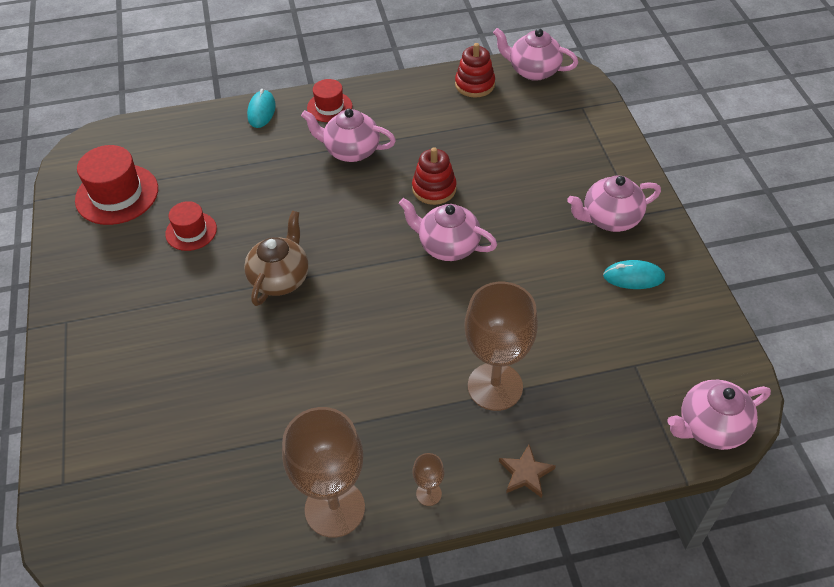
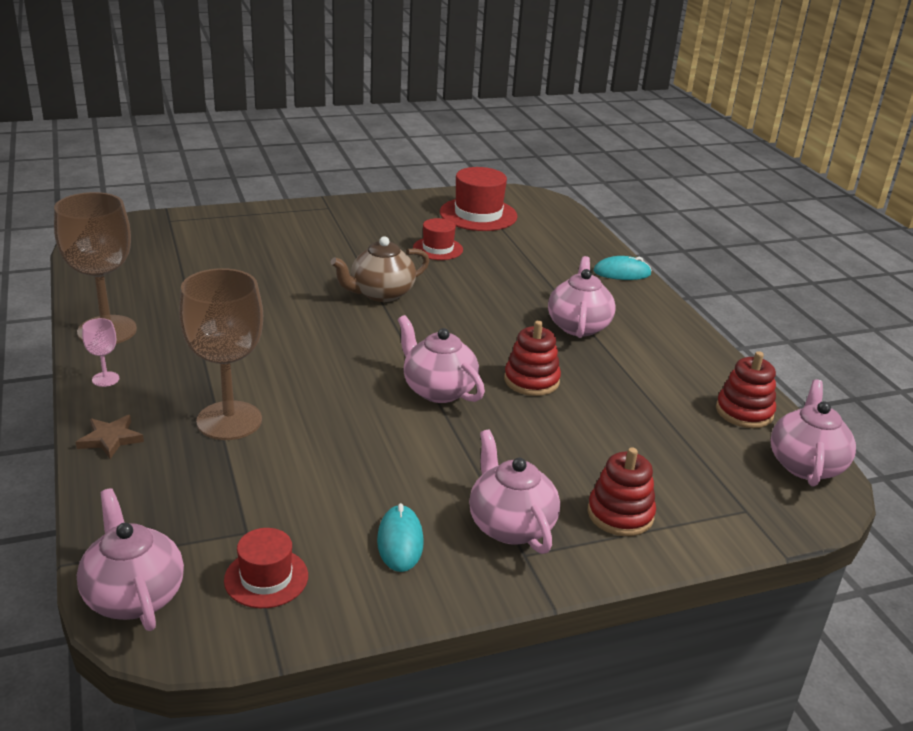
camera: 80 degrees right, 20 degrees down
(280, 278) = (381, 294): brown teapot -> brown teapot turned 135 degrees clockwise
(329, 107) = (647, 310): red hat -> red hat (266, 578)
(428, 494) = (105, 379): brown goblet -> pink goblet
(447, 246) = (438, 390): pink teapot -> pink teapot turned 60 degrees counterclockwise
(592, 164) = (620, 514): none -> red stacking toy

